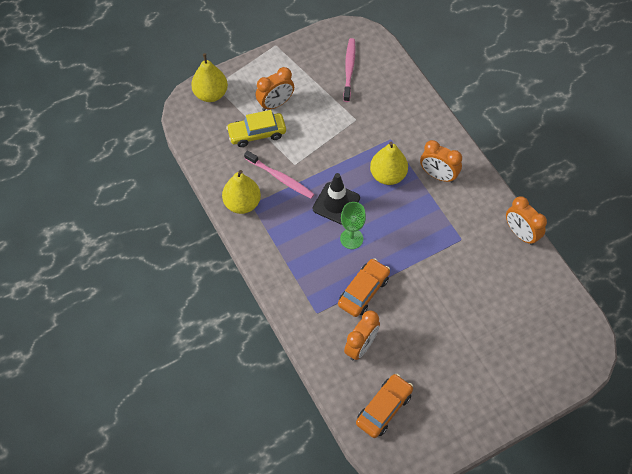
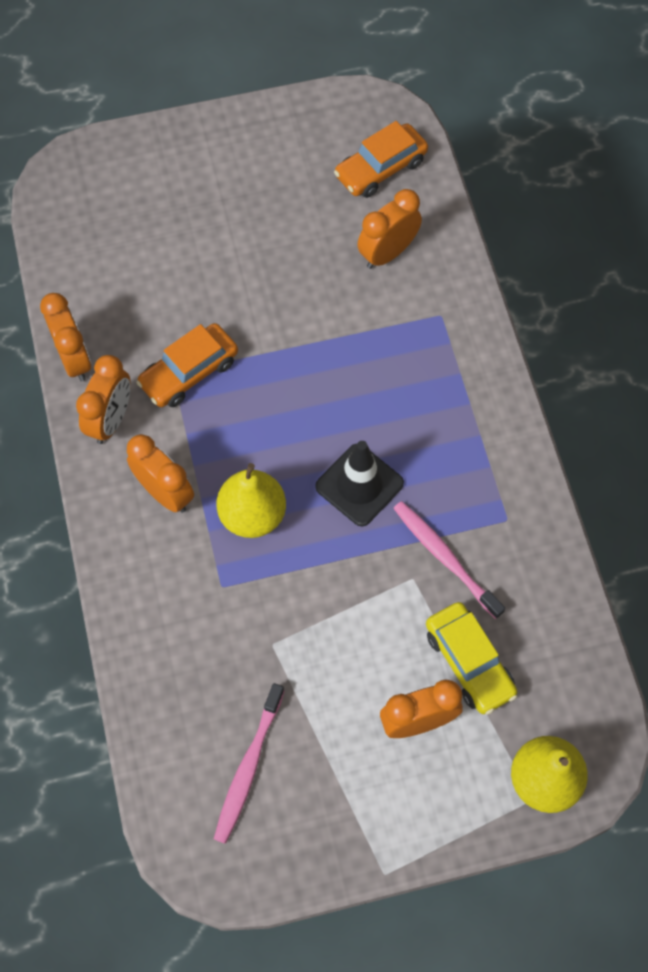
camera: 165 degrees left, 5 degrees up
(242, 203) = (523, 525): yellow pear -> none
(257, 133) = (469, 662): yellow car -> yellow car turned 60 degrees clockwise
(351, 238) = (352, 417): green goblet -> none
(363, 291) = (358, 329): orange car -> orange car (189, 372)
(484, 205) = (111, 420): none -> orange clock

